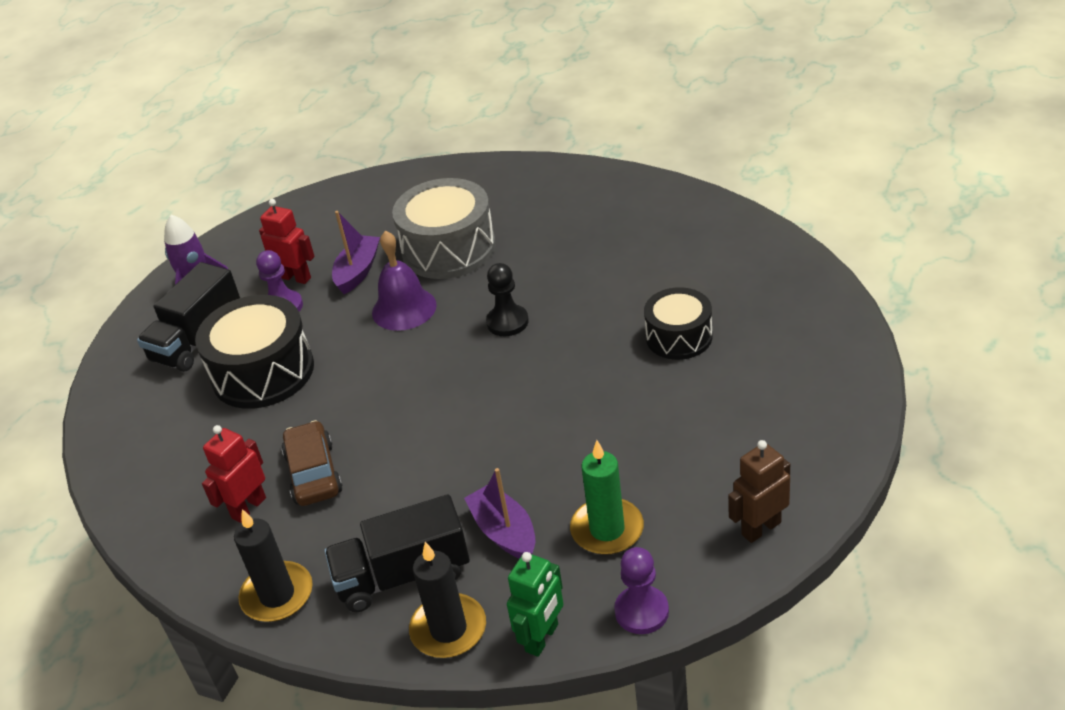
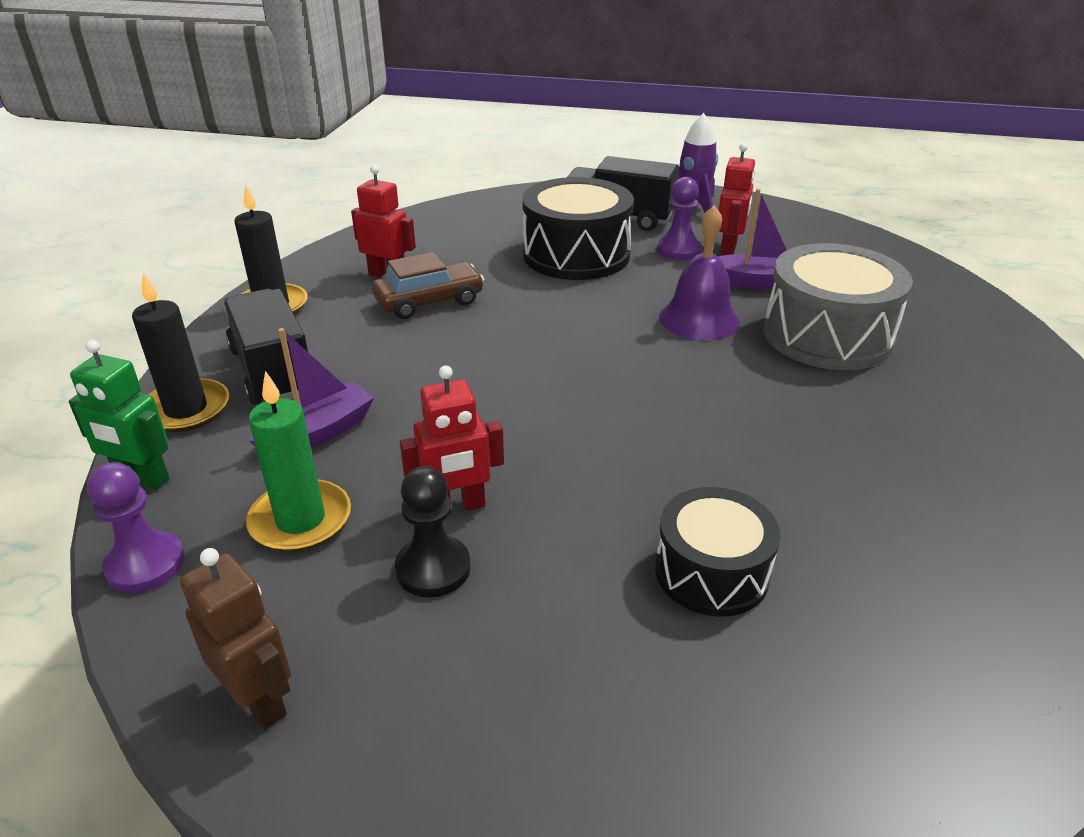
camera: 75 degrees right, 5 degrees down
(507, 322) = (697, 396): black pawn -> black pawn (433, 568)
(606, 447) = (457, 507): none -> red robot

